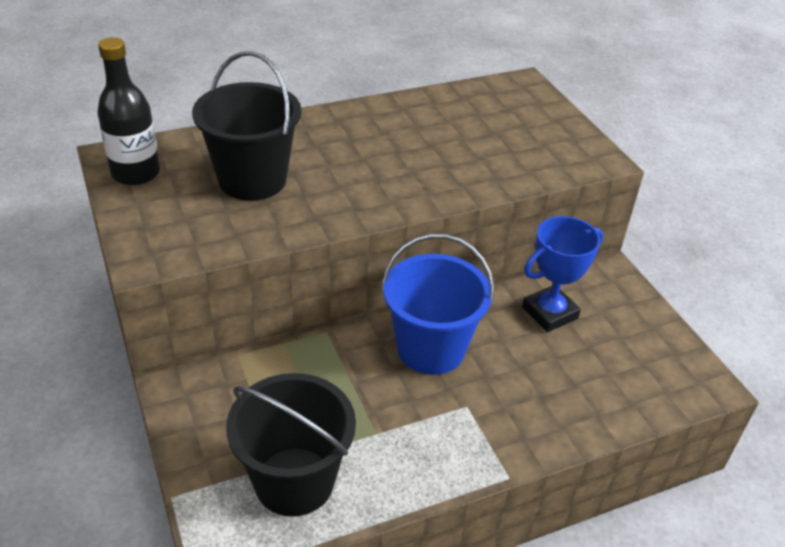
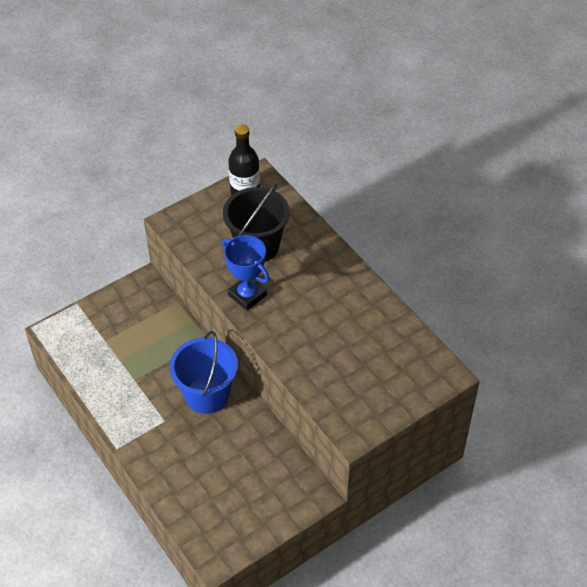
camera: 80 degrees right, 10 degrees up
(294, 481) = (95, 350): black bucket -> none
(550, 313) = (259, 458): blue trophy -> blue trophy (247, 295)

